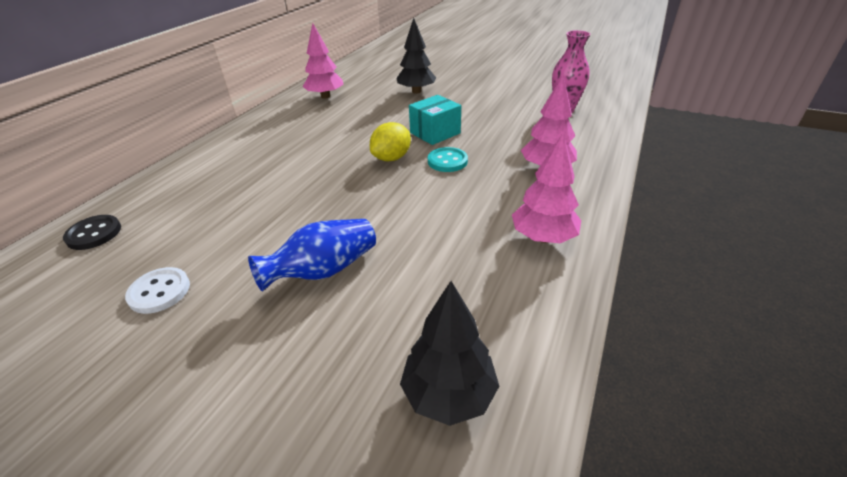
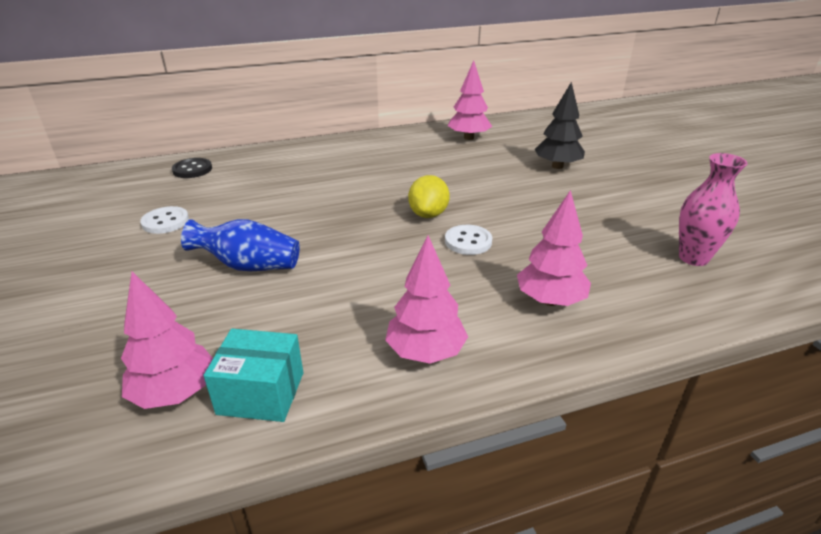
camera: 45 degrees right, 5 degrees down
(391, 158) = (428, 214): yellow lemon -> yellow lemon turned 75 degrees counterclockwise
(435, 133) = (503, 212): turquoise box -> turquoise box (261, 393)
(447, 161) = (468, 241): turquoise button -> white button
(449, 394) = (175, 393): black tree -> pink tree

